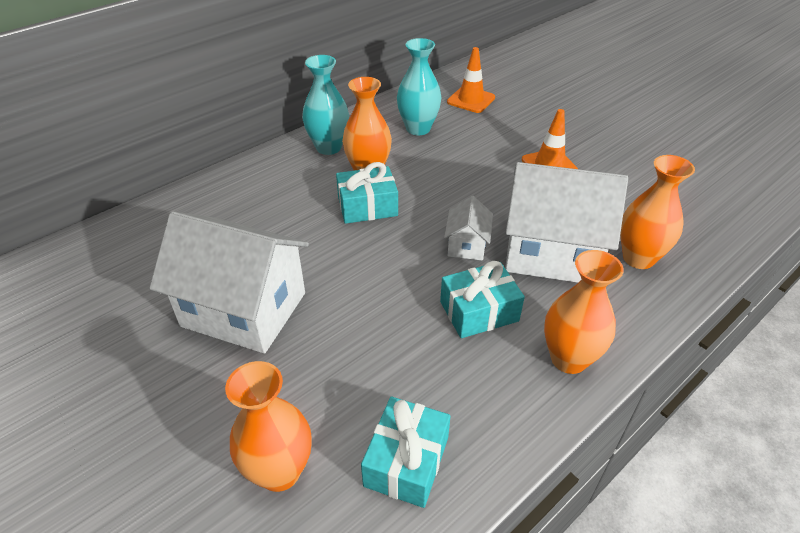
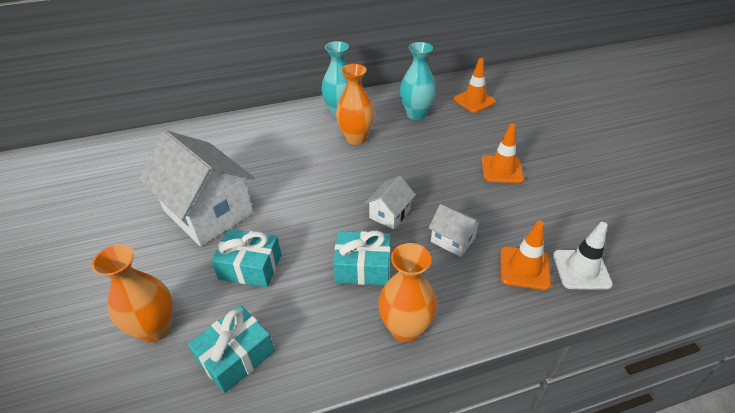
camera: 25 degrees right, 0 degrees up
(367, 206) = (338, 163): turquoise gift -> turquoise gift (250, 267)
(551, 252) = (452, 240): white house -> white house, size x0.46
(638, 258) = (524, 268): orange vase -> orange traffic cone
(688, 243) = (581, 269): none -> white traffic cone

